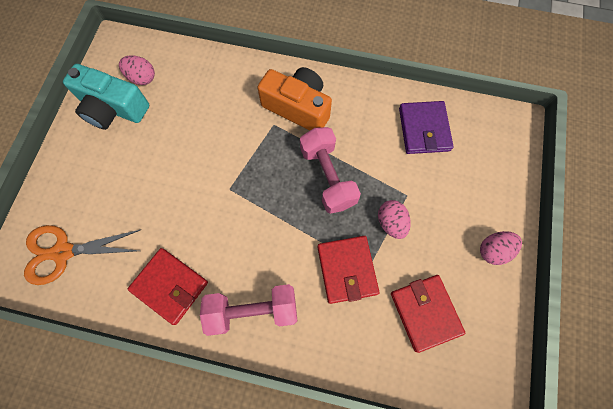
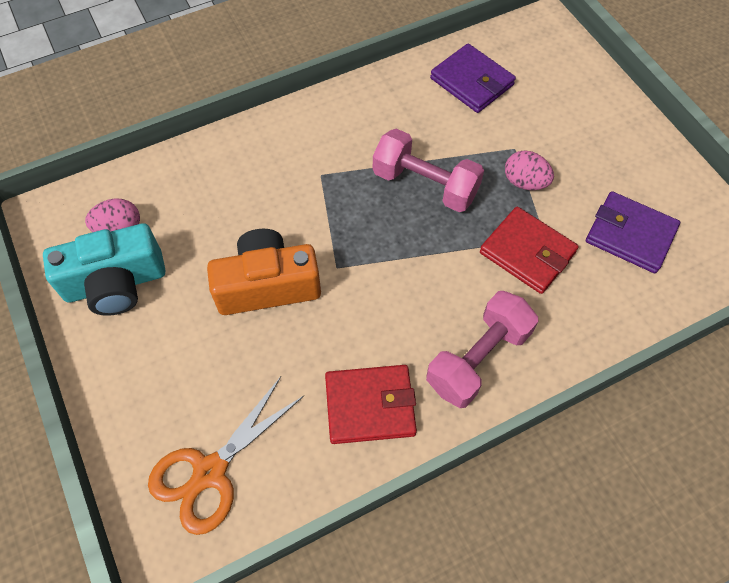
camera: 40 degrees left, 10 degrees down
(298, 107) = (330, 142): orange camera -> orange camera (267, 285)
(425, 312) = (630, 235): red wallet -> purple wallet
(493, 250) = (632, 141): pink egg -> none

